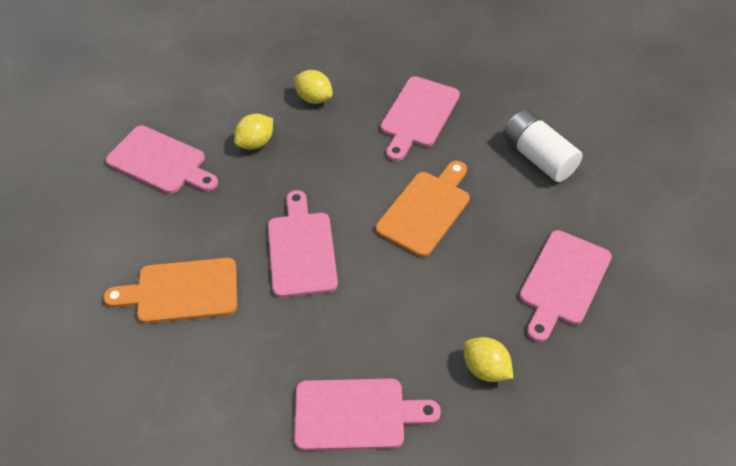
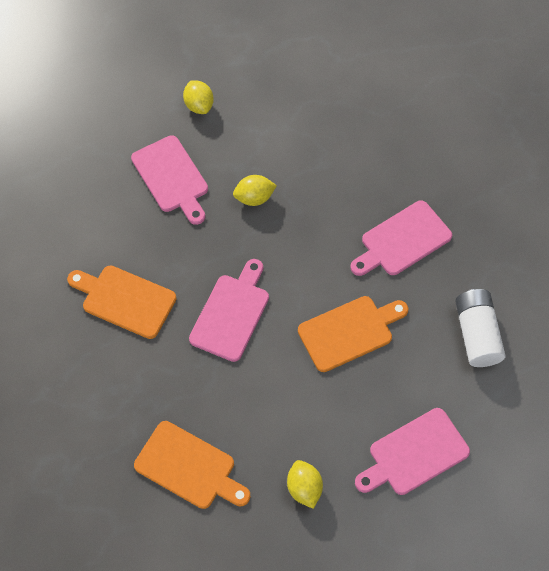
camera: 30 degrees right, 10 degrees up
(314, 98) = (327, 179): yellow lemon -> yellow lemon (199, 105)
(356, 414) = (189, 467): pink cutting board -> orange cutting board

